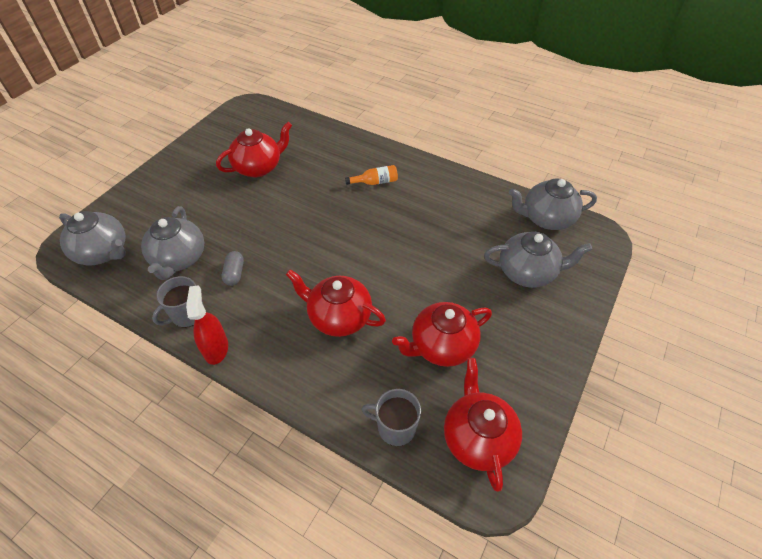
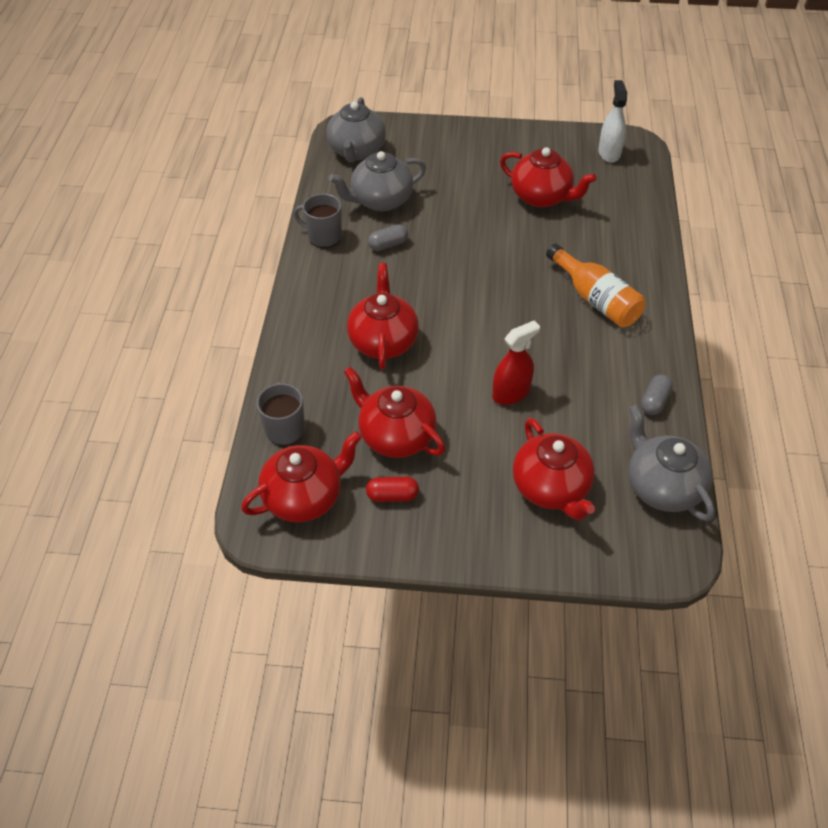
camera: 65 degrees right, 0 degrees up
(216, 348) = (300, 271): red spray bottle -> red spray bottle (511, 393)
(246, 119) = (609, 153): none -> white spray bottle
(375, 182) = (595, 299): orange bottle -> orange bottle, size x1.70
(477, 193) = (654, 401): none -> grey capsule
(499, 371) = (392, 495): none -> red capsule
(527, 272) = (551, 488): grey teapot -> red teapot

